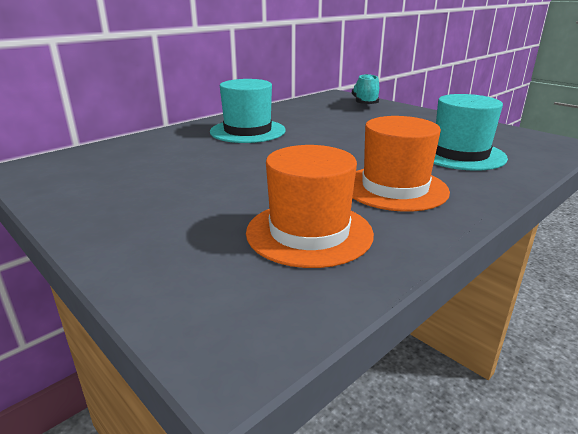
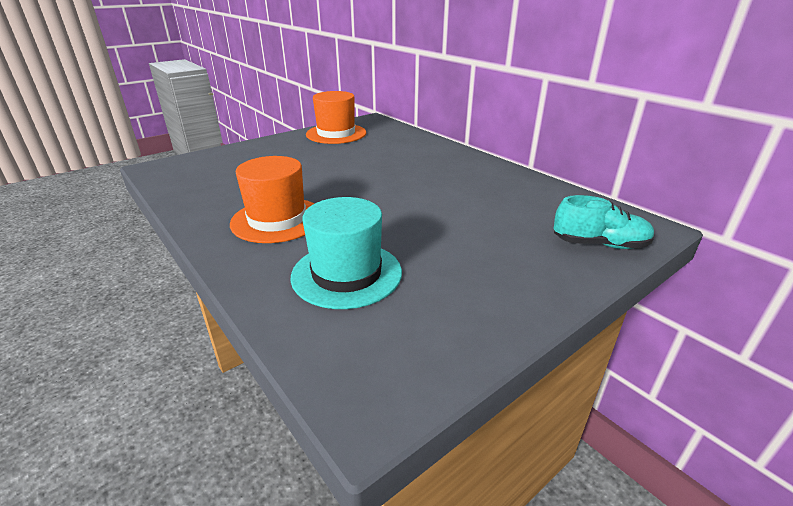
camera: 95 degrees right, 5 degrees up
(247, 131) = (445, 170): turquoise hat -> none
(309, 232) = (232, 185): orange hat -> orange hat (336, 134)

